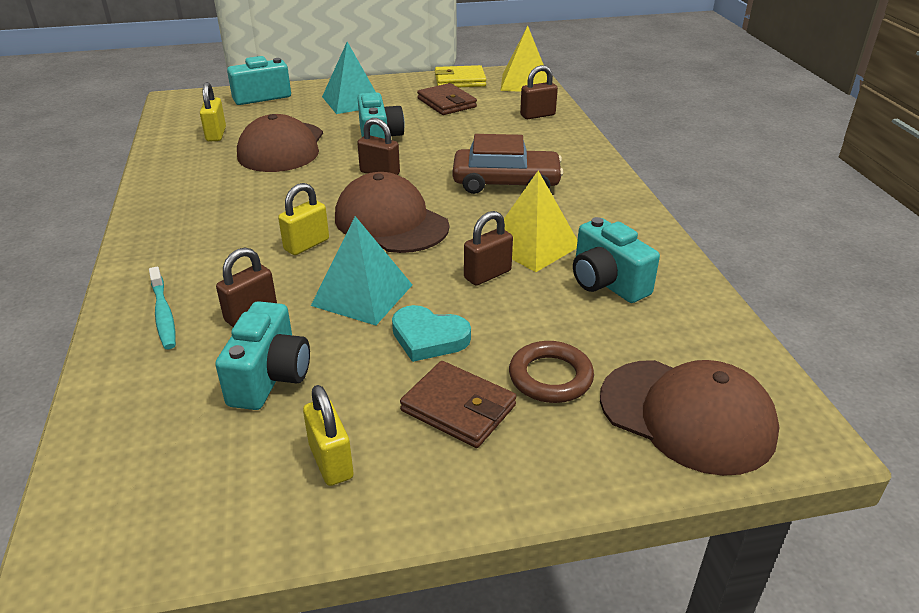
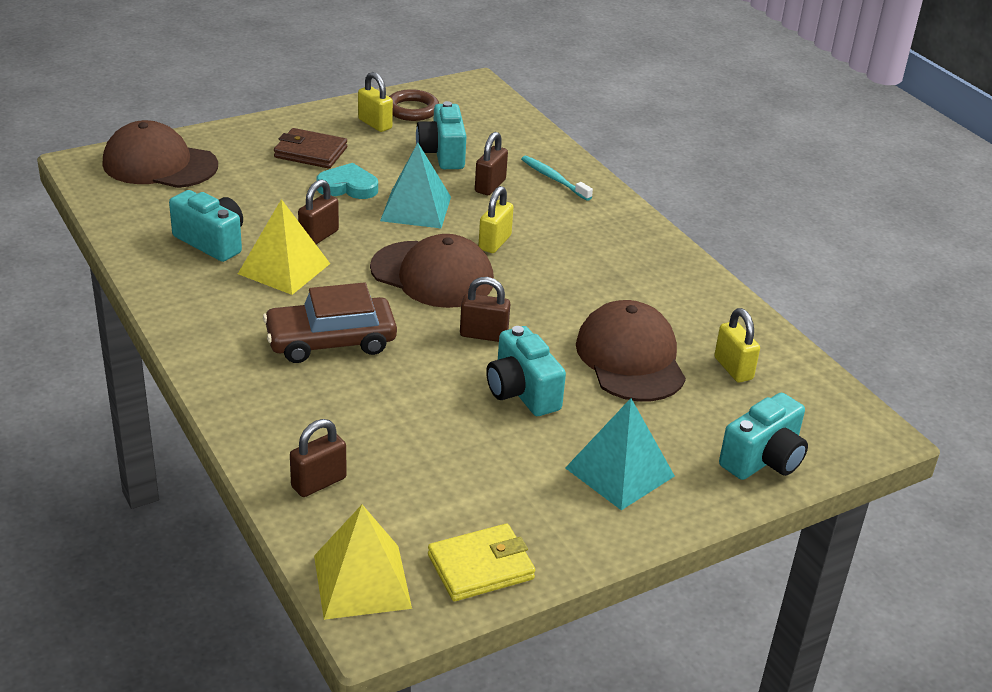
camera: 160 degrees right, 0 degrees up
(446, 103) = (472, 492): brown wallet -> none
(550, 377) = (253, 174): brown ring -> brown ring (412, 110)

